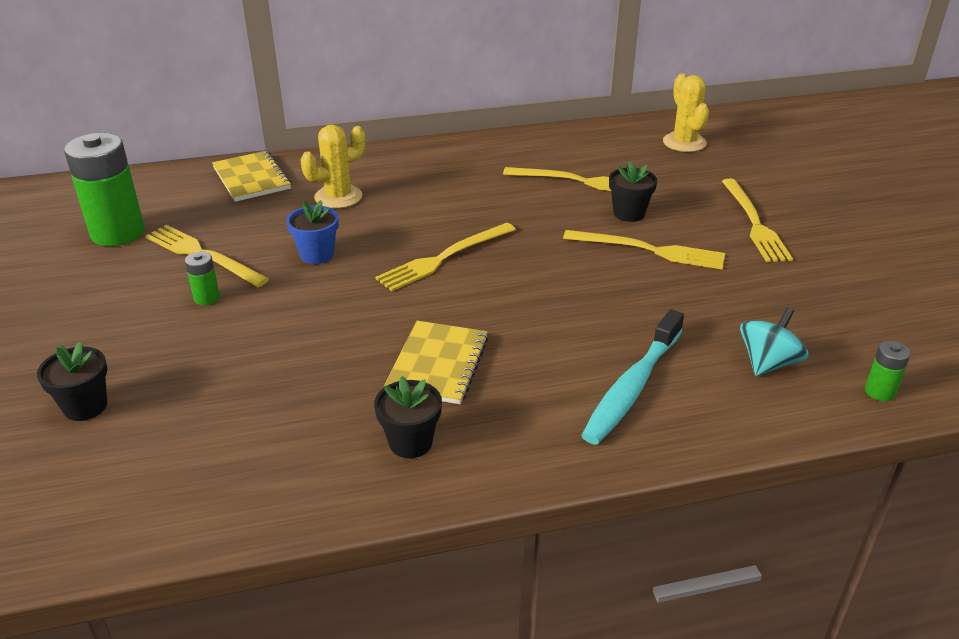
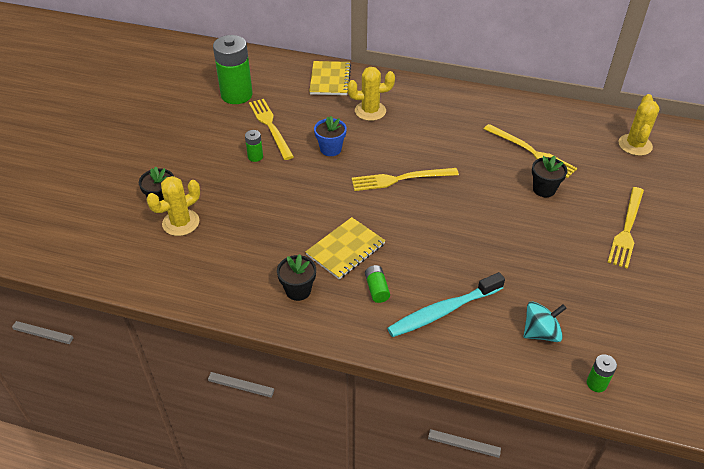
camera: 30 degrees right, 10 degrees up
(143, 424) = (181, 223): none -> yellow cactus
(522, 395) = (377, 289): none -> green battery
(649, 250) = (534, 222): yellow fork -> none

